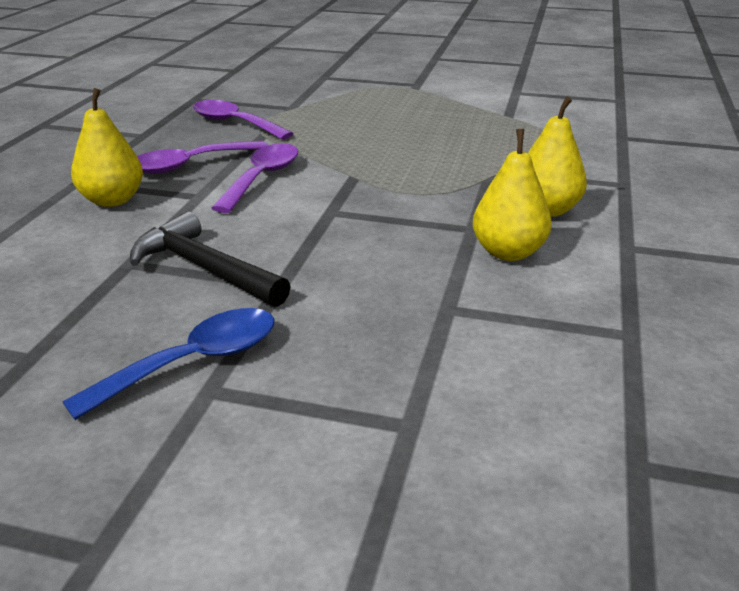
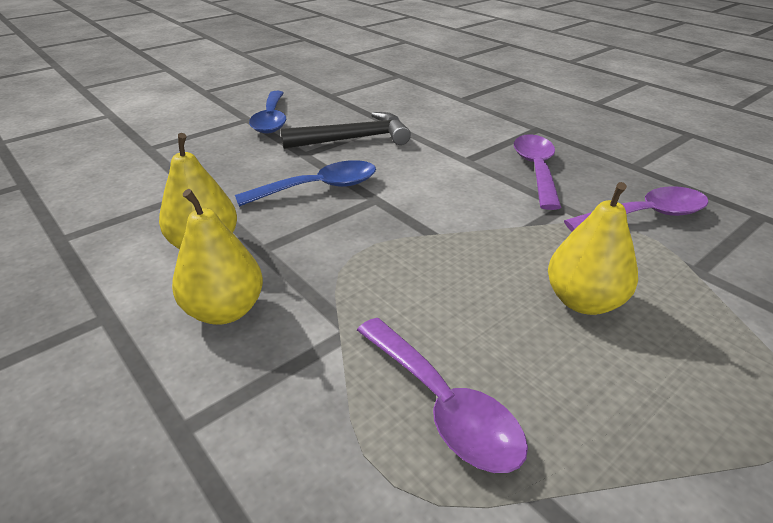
camera: 125 degrees right, 5 degrees up
(112, 200) = (489, 133): yellow pear -> yellow pear (583, 301)
(262, 178) = (475, 190): purple spoon -> purple spoon (443, 406)
(346, 243) = (319, 188): none -> blue spoon

